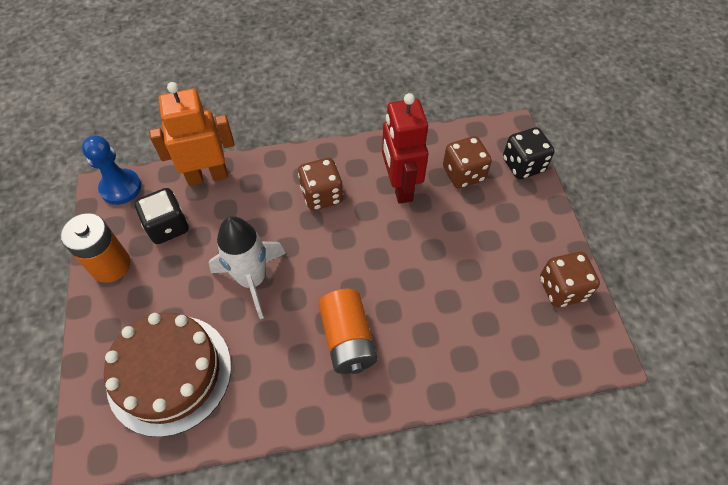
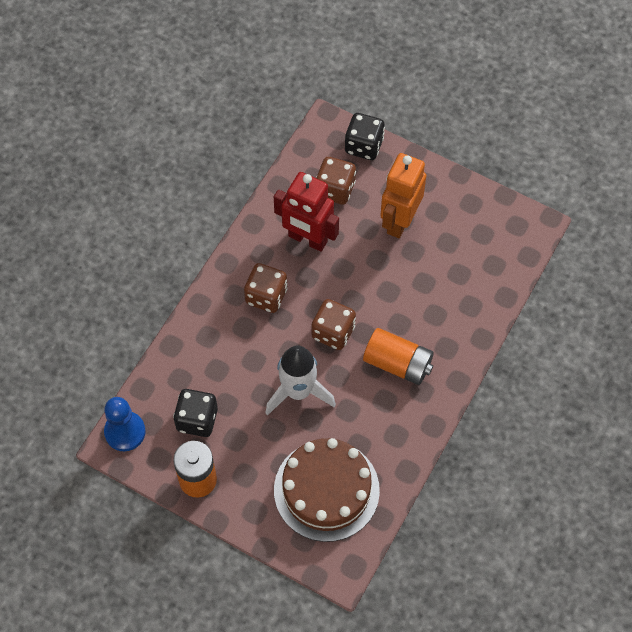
camera: 50 degrees left, 5 degrees up
(207, 176) = (172, 362): orange robot -> orange robot (399, 221)
(562, 289) = (476, 209): brown dice -> brown dice (333, 332)

